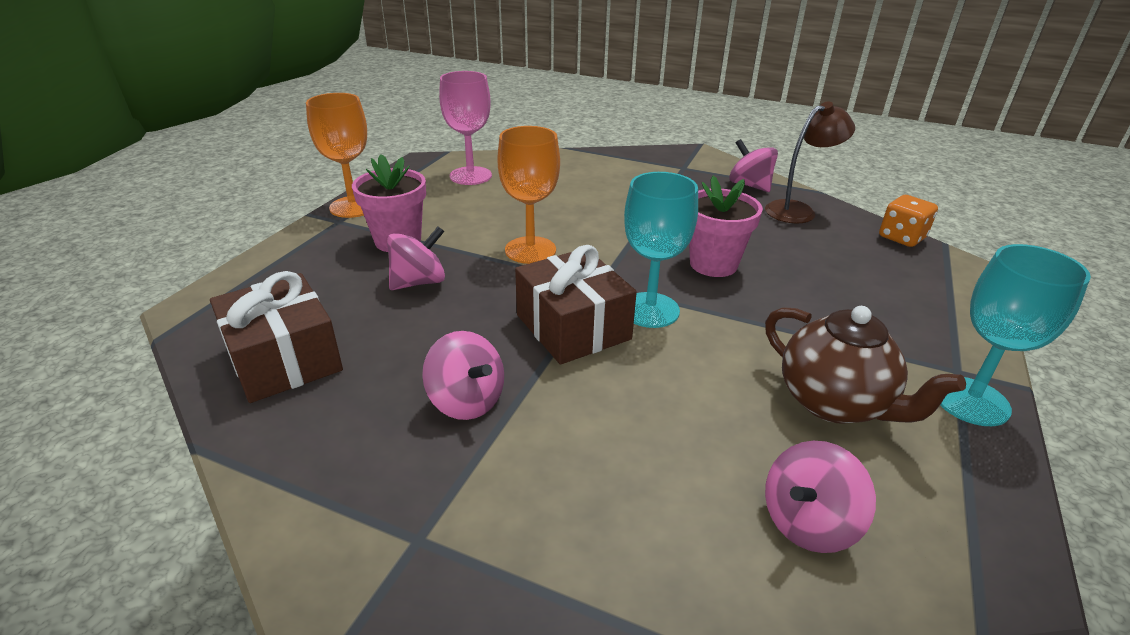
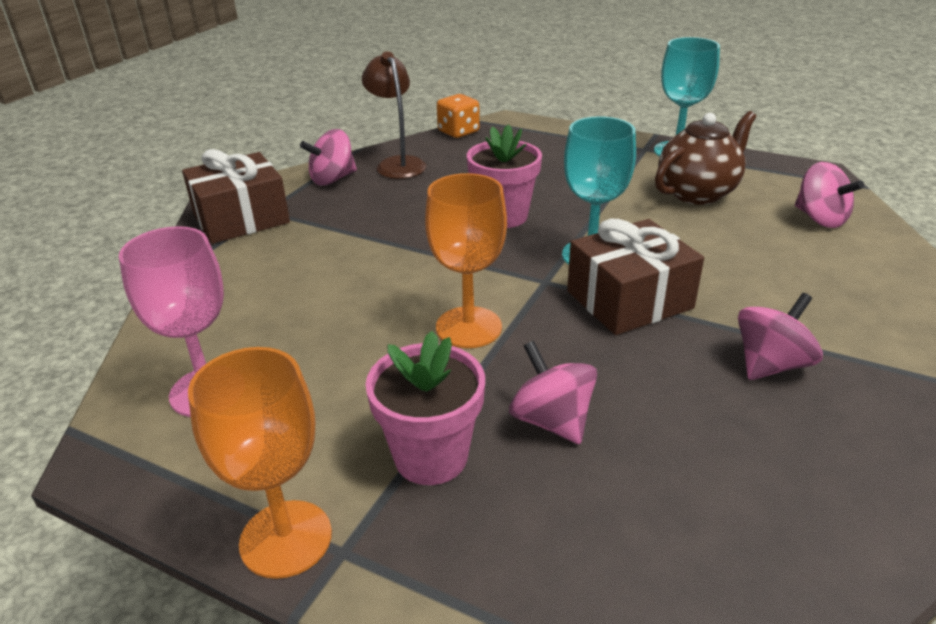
camera: 85 degrees left, 0 degrees up
(284, 359) = (759, 533): brown gift -> brown gift (241, 218)

